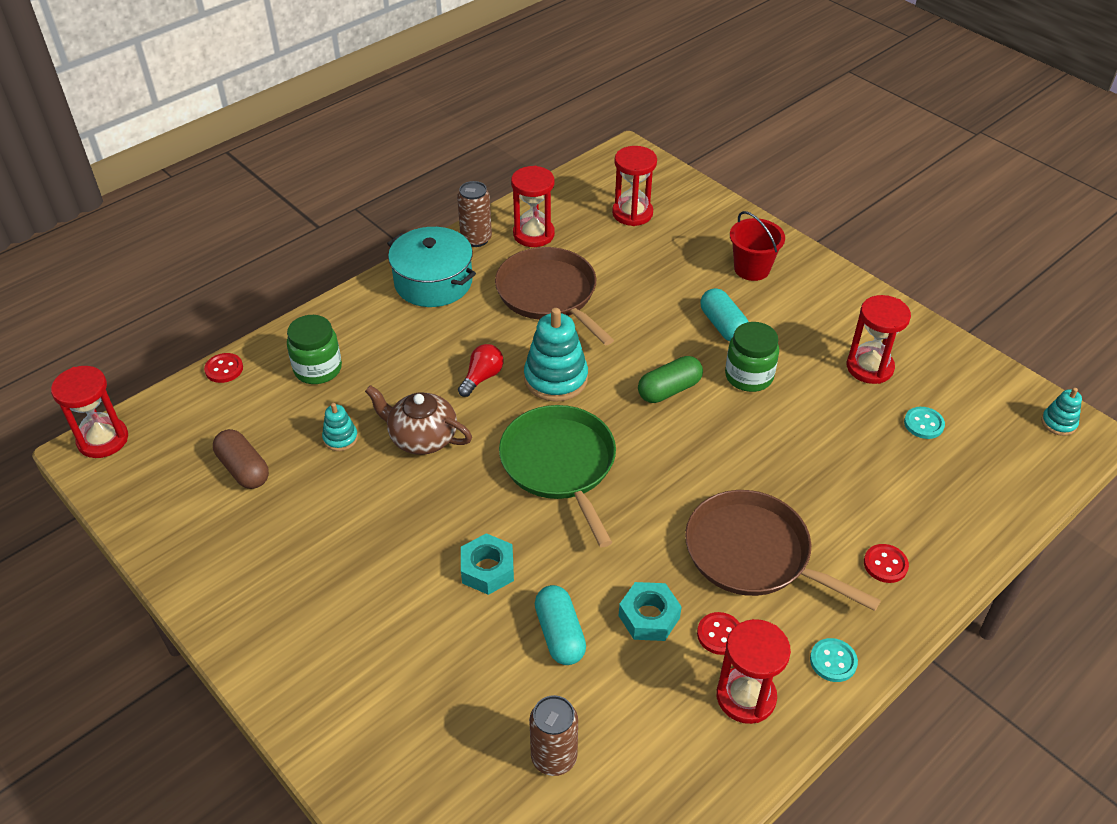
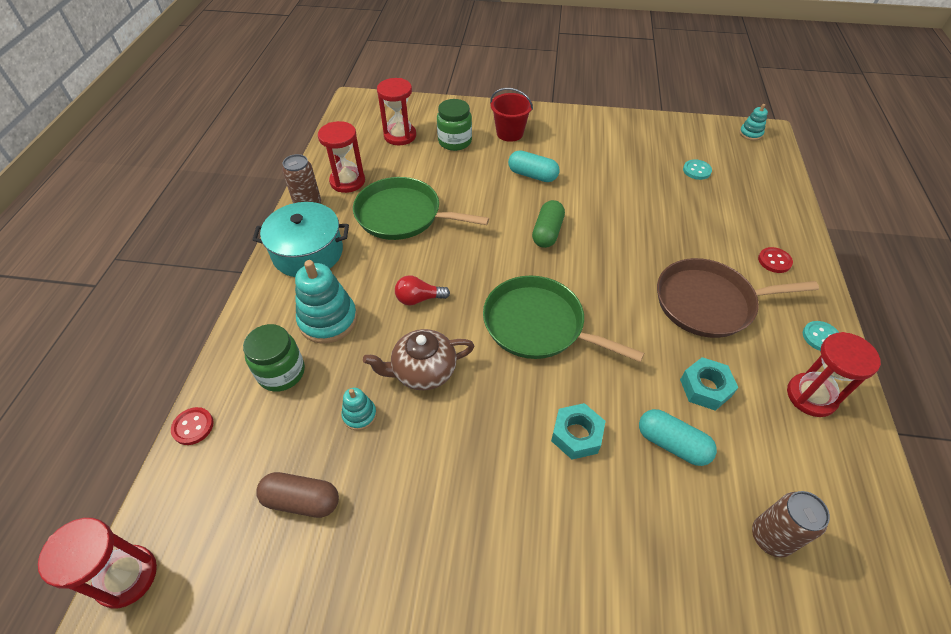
camera: 40 degrees left, 5 degrees up
(482, 377) = (419, 299): red light bulb -> red light bulb turned 90 degrees counterclockwise
(549, 294) = (403, 215): brown pan -> green pan
(556, 379) = (470, 268): turquoise stacking toy -> turquoise stacking toy (328, 320)
(719, 634) = (753, 367): red button -> none
(749, 376) = (581, 197): green jar -> green jar (455, 141)
(869, 367) = (635, 155): red hourglass -> none

